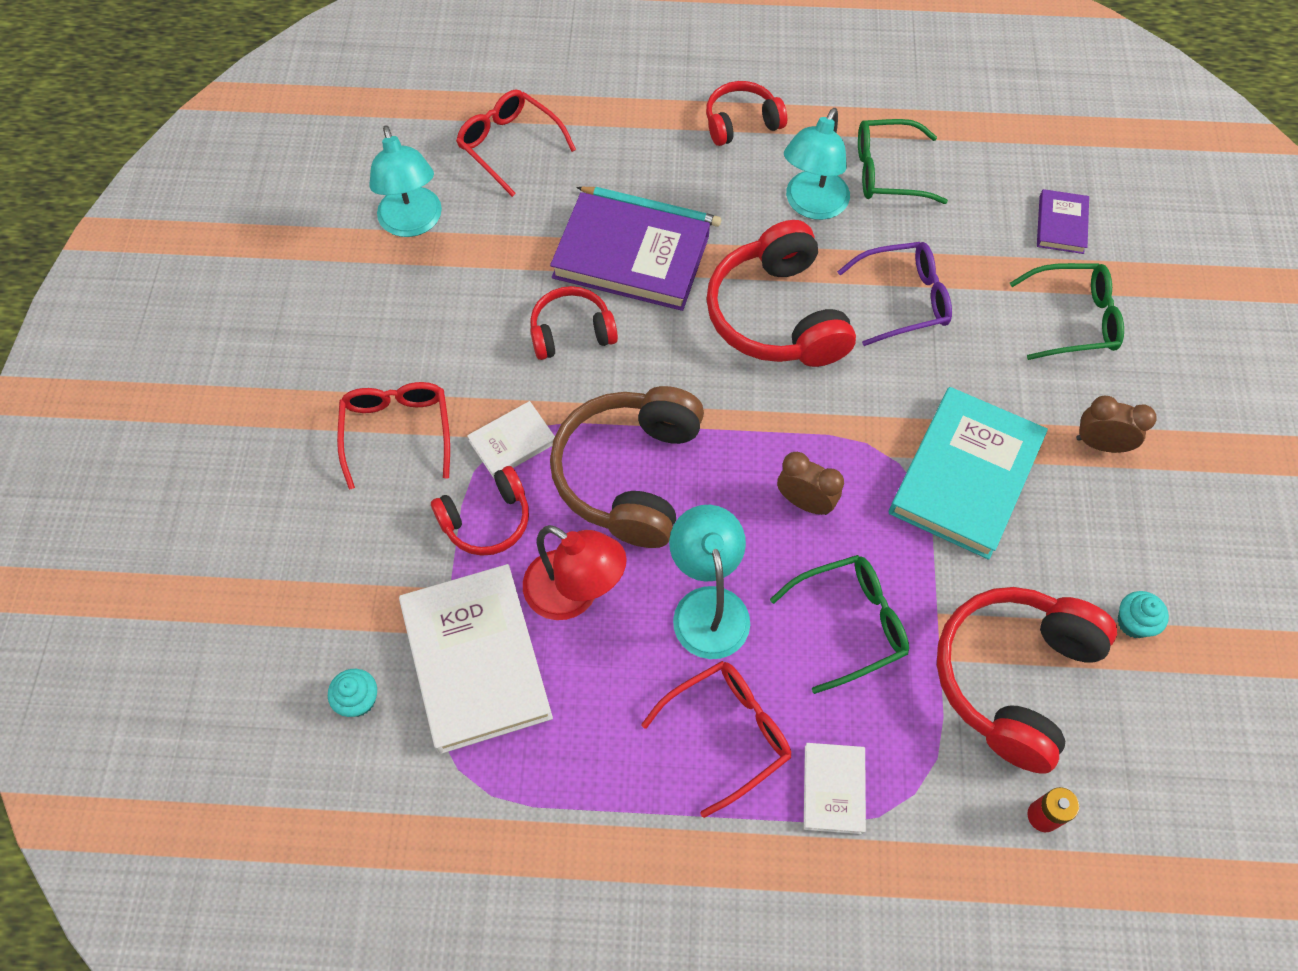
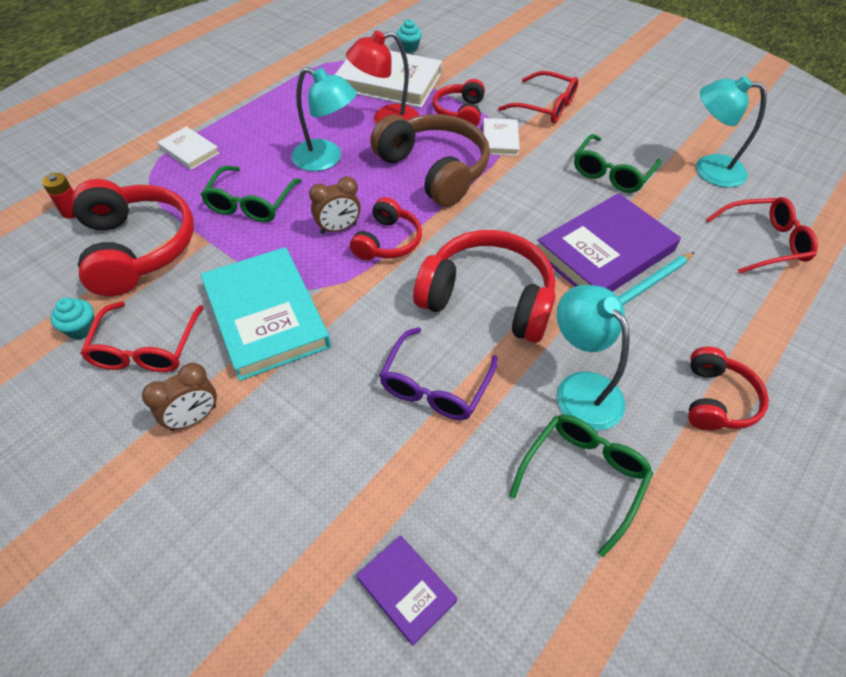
camera: 125 degrees right, 10 degrees down
(571, 332) = (560, 195): red headphones -> red headphones (387, 241)
(728, 733) = (259, 133): red glasses -> red glasses (146, 348)
(1074, 319) = (303, 500): green glasses -> green glasses (612, 173)

